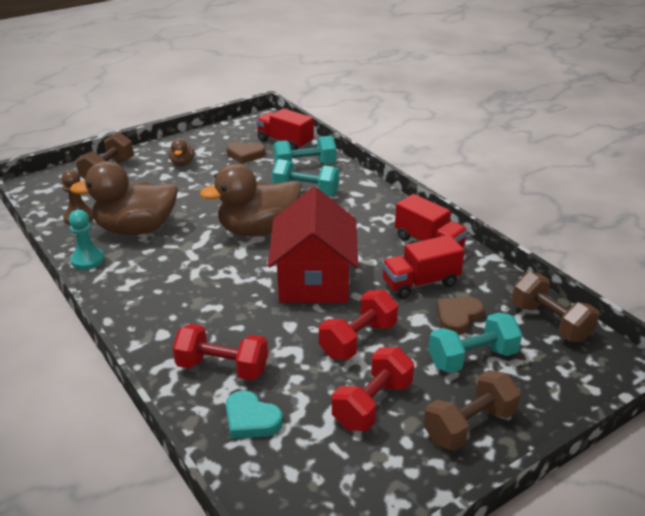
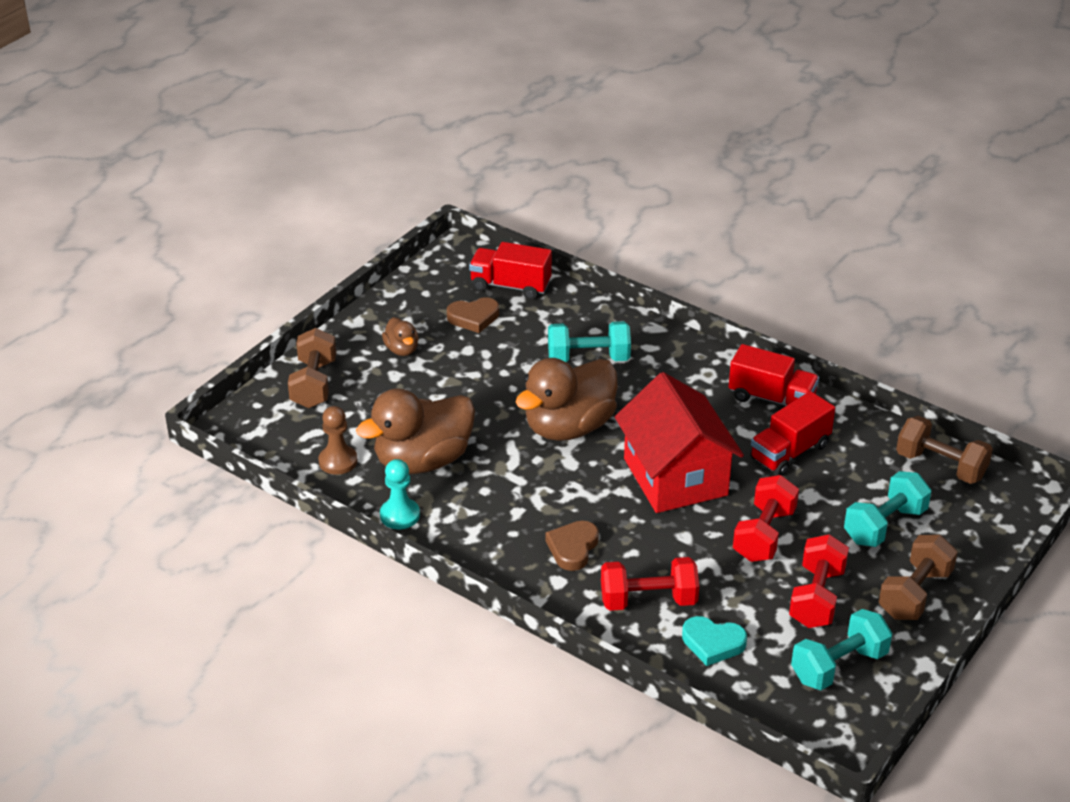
camera: 20 degrees left, 5 degrees up
(304, 166) = (561, 319): turquoise dumbbell -> turquoise dumbbell (839, 666)
(457, 317) = (848, 483): brown heart -> brown heart (572, 548)

